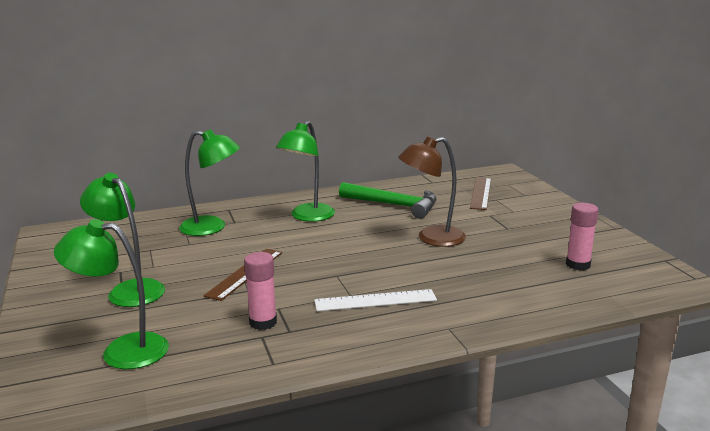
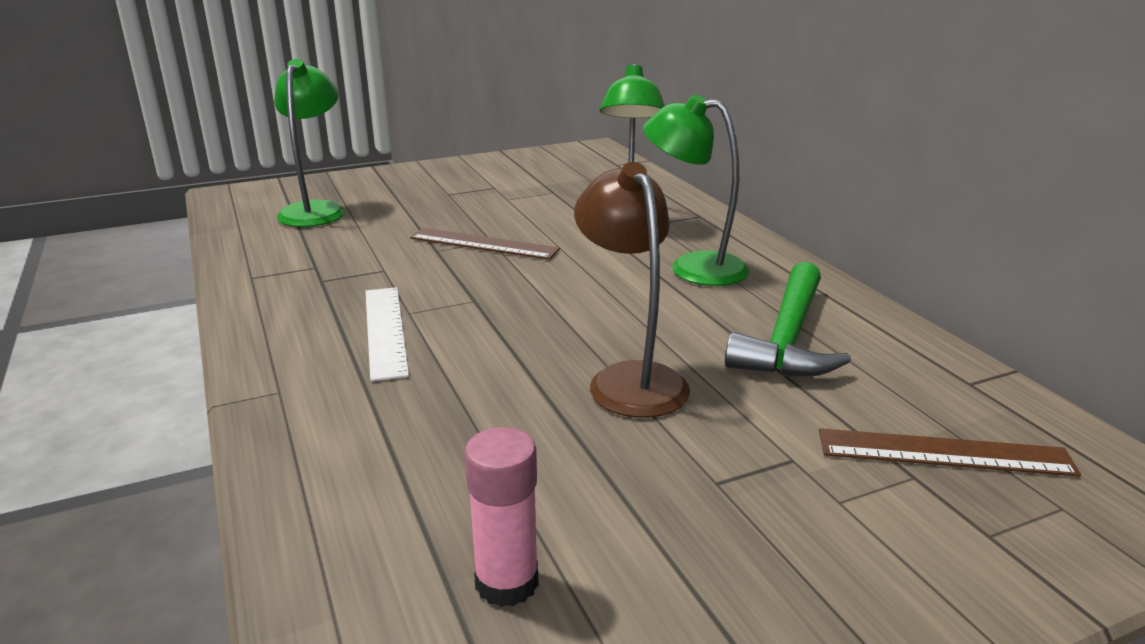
camera: 85 degrees right, 5 degrees up
(130, 289) = (447, 196): green lamp -> none
(263, 322) = (347, 264): pink glue stick -> none

